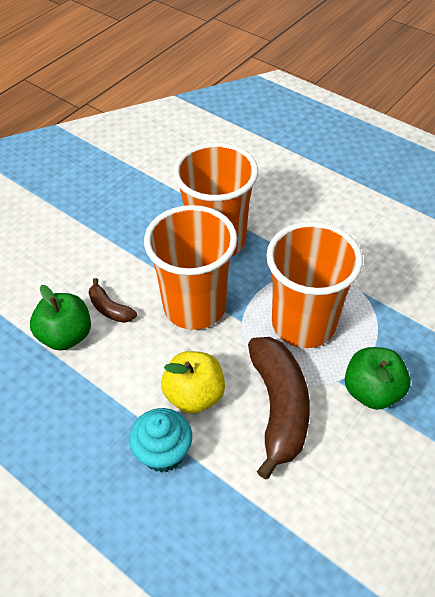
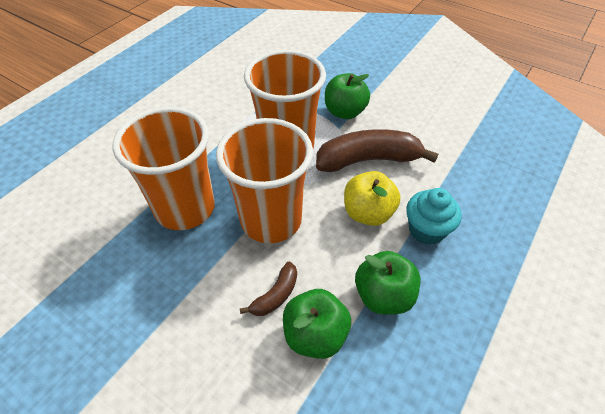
camera: 95 degrees left, 0 degrees up
(91, 394) = (383, 295): none -> green apple

